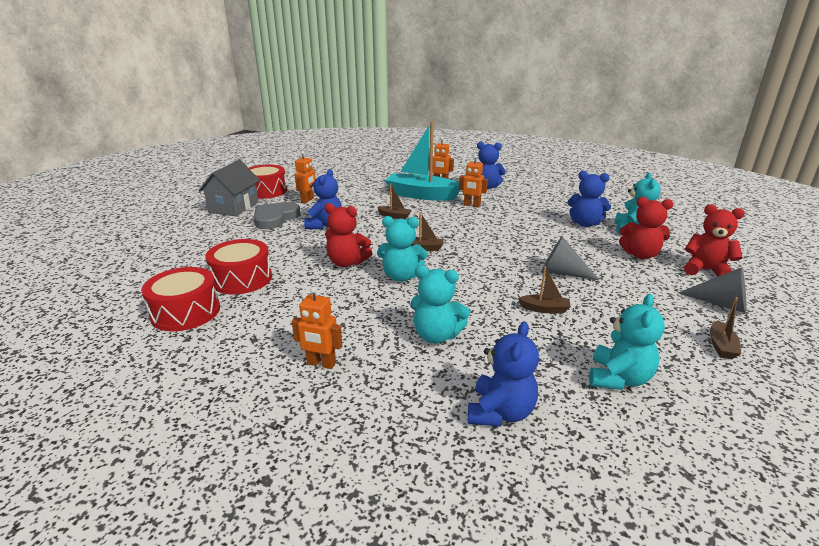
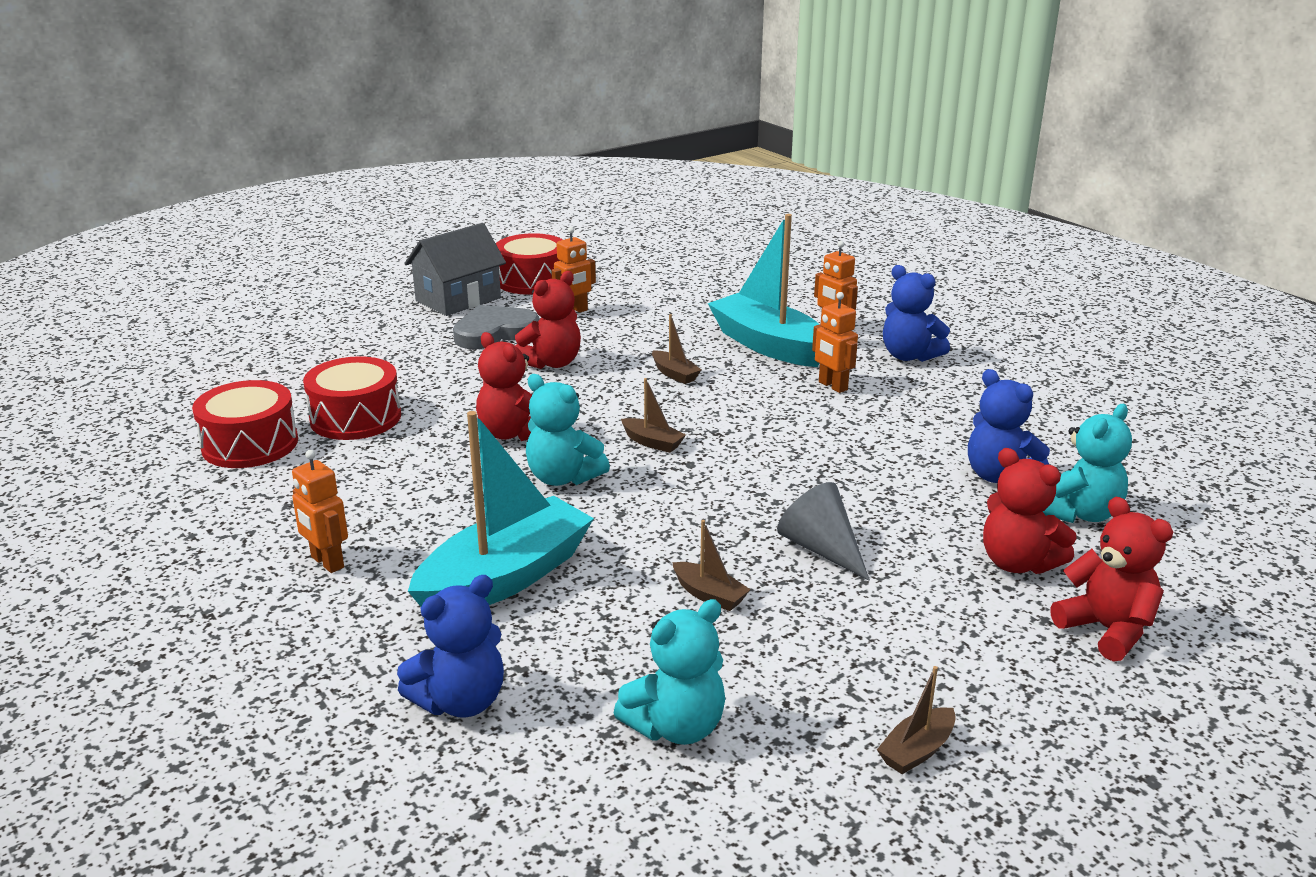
camera: 30 degrees right, 0 degrees up
(325, 225) = (551, 363): blue teddy bear -> red teddy bear
(436, 335) = (505, 578): turquoise teddy bear -> turquoise boat
(721, 304) = (1034, 692): grey cone -> none

